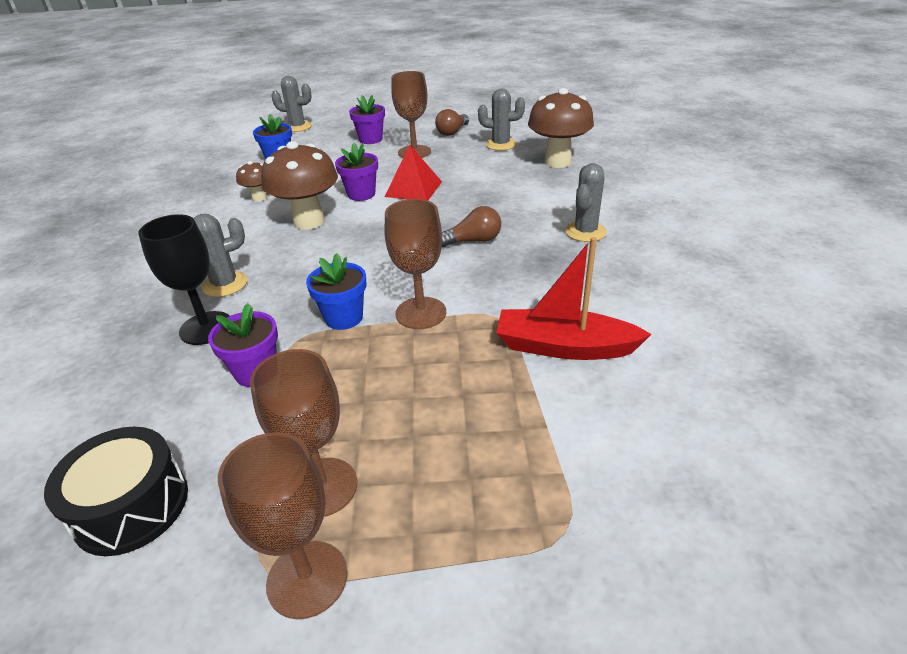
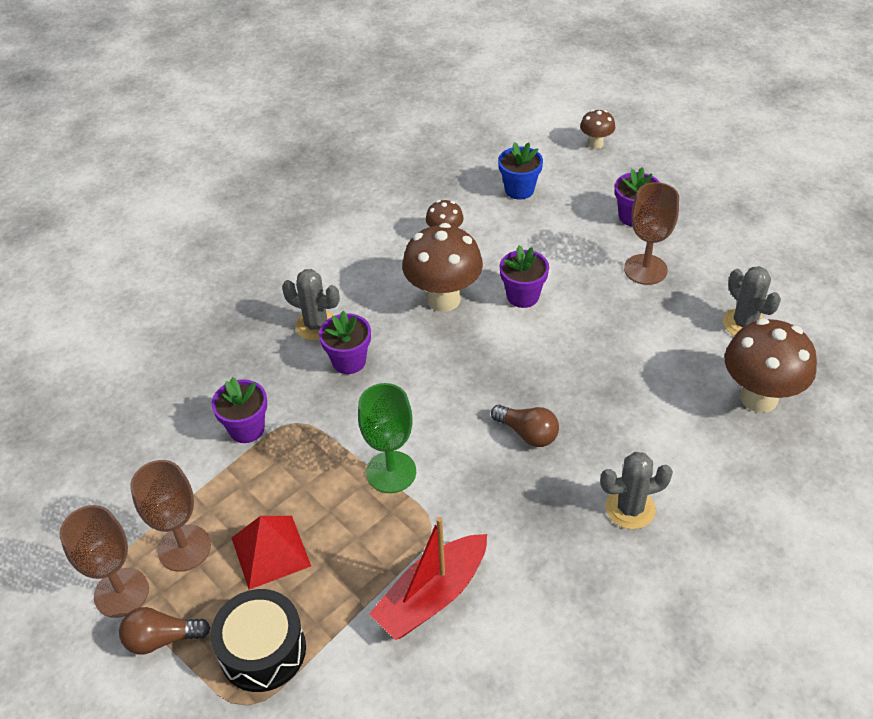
camera: 50 degrees right, 10 degrees up
(131, 506) = (105, 468): black drum -> black drum (262, 650)
(206, 328) = (263, 361): black goblet -> none
(286, 285) = (349, 361): none -> purple flower pot
(298, 127) = (595, 144): grey cactus -> brown mushroom
(344, 318) = (343, 429): blue flower pot -> none
(413, 189) = (572, 324): red pyramid -> red pyramid (270, 551)
(421, 313) = (391, 472): brown goblet -> green goblet
(452, 132) = (727, 264): brown light bulb -> brown light bulb (162, 639)
(564, 347) = (432, 596): red boat -> red boat turned 105 degrees counterclockwise

